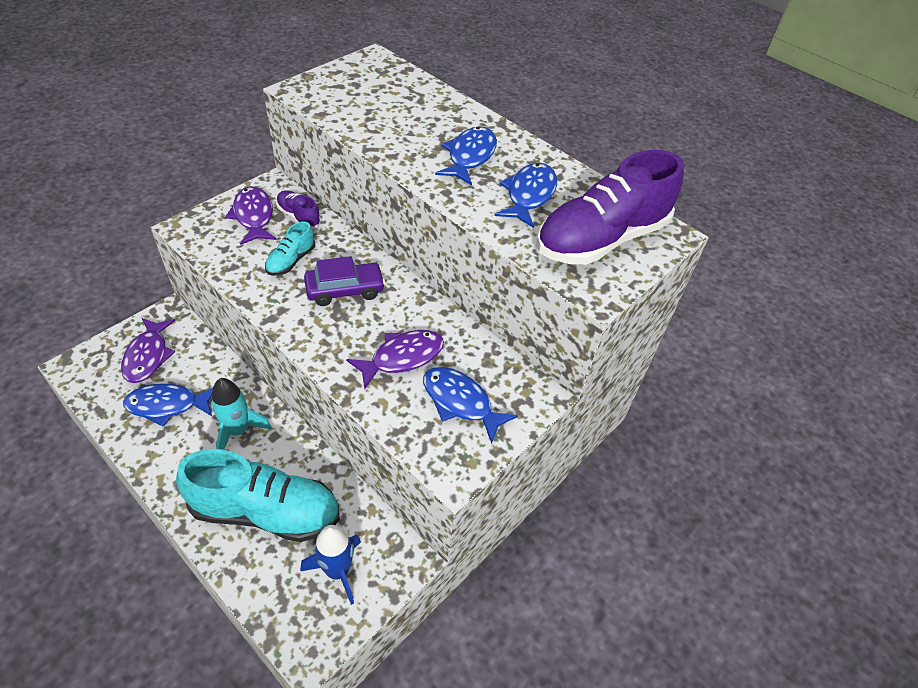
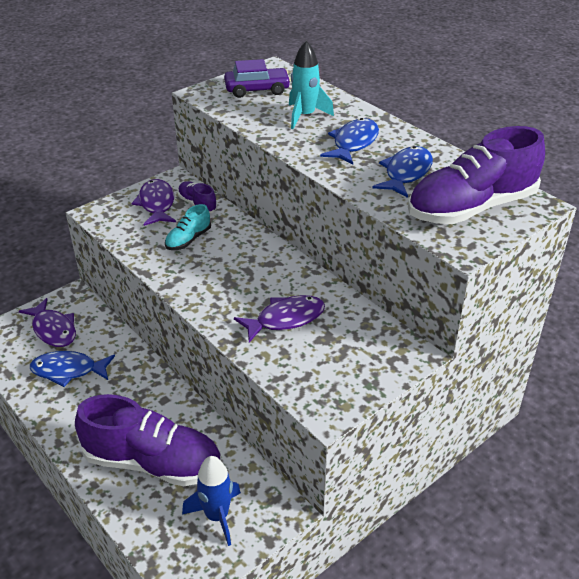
camera: 10 degrees right, 10 degrees down
(148, 356) = (53, 330): purple fish -> purple fish turned 45 degrees counterclockwise
(238, 431) = (131, 394): turquoise rocket -> turquoise rocket (305, 116)
(266, 511) = (153, 462): turquoise shoe -> purple shoe
(345, 290) = (236, 264): purple car -> purple car (257, 90)
(460, 402) = (338, 357): blue fish -> none

